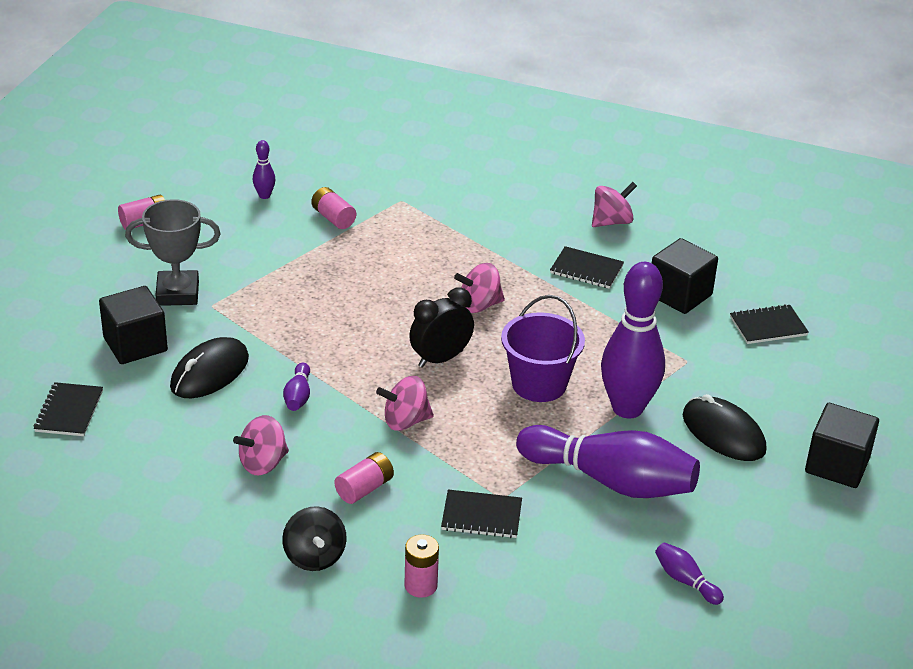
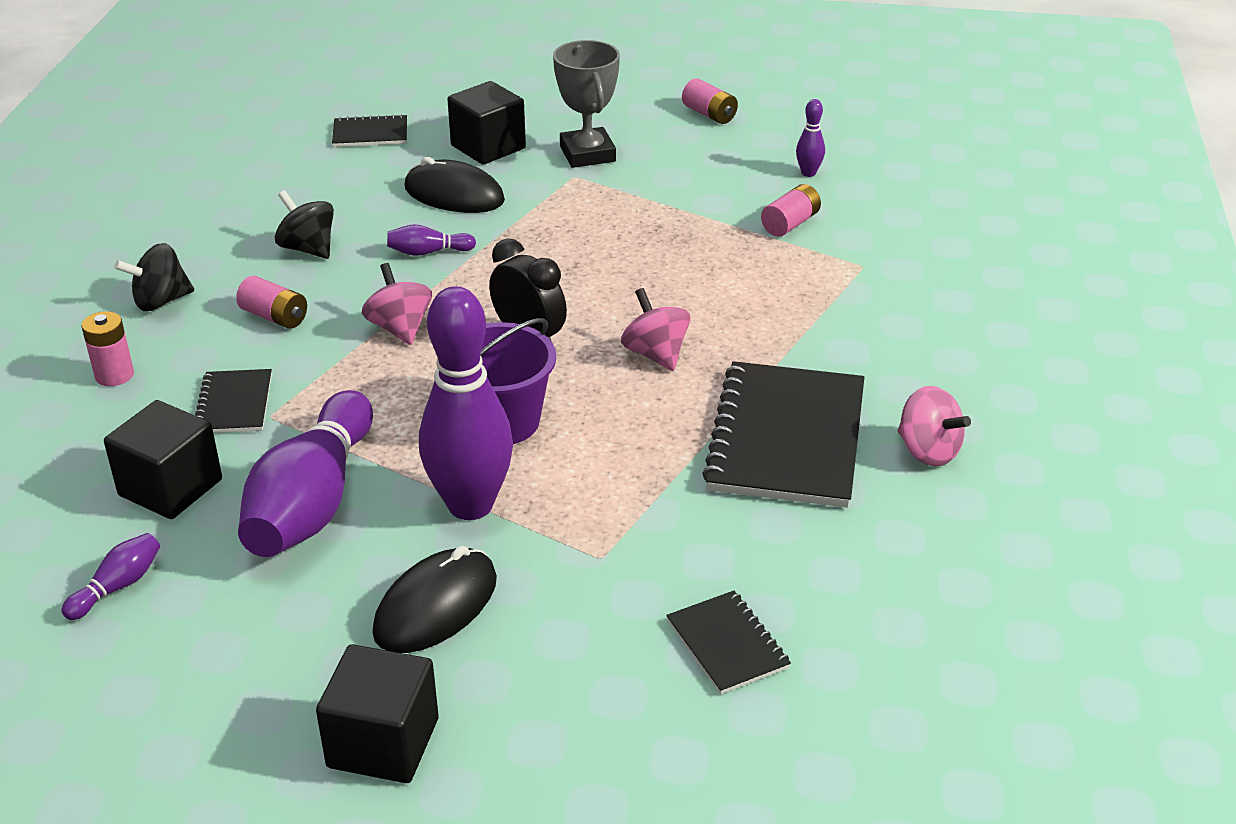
camera: 80 degrees right, 0 degrees up
(263, 463) = (308, 249): pink spinning top -> black spinning top
(586, 269) = (787, 438): black notebook -> black notebook, size x2.03
(679, 295) = (768, 537): black cube -> black cube (170, 487)

